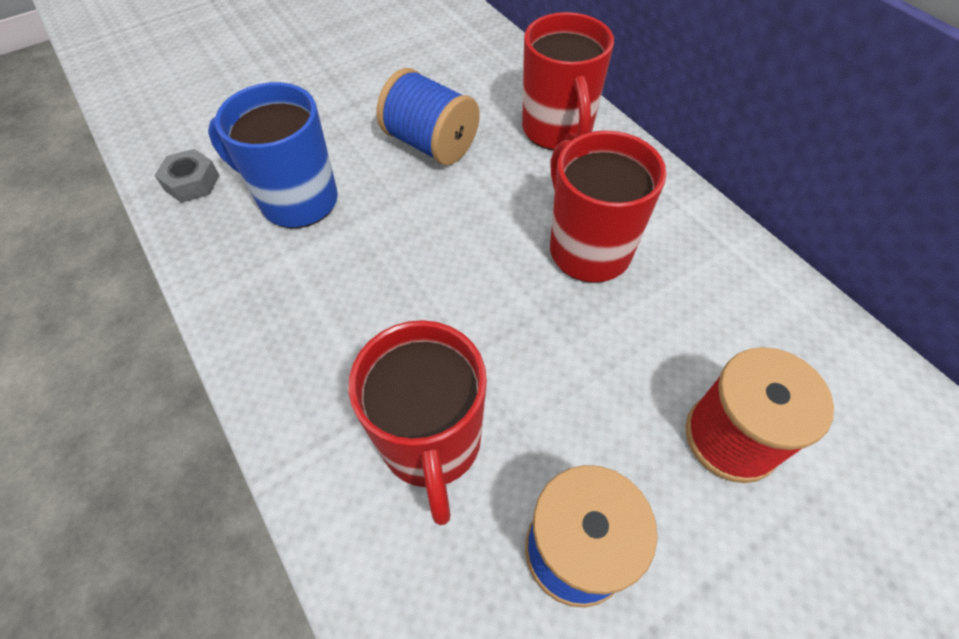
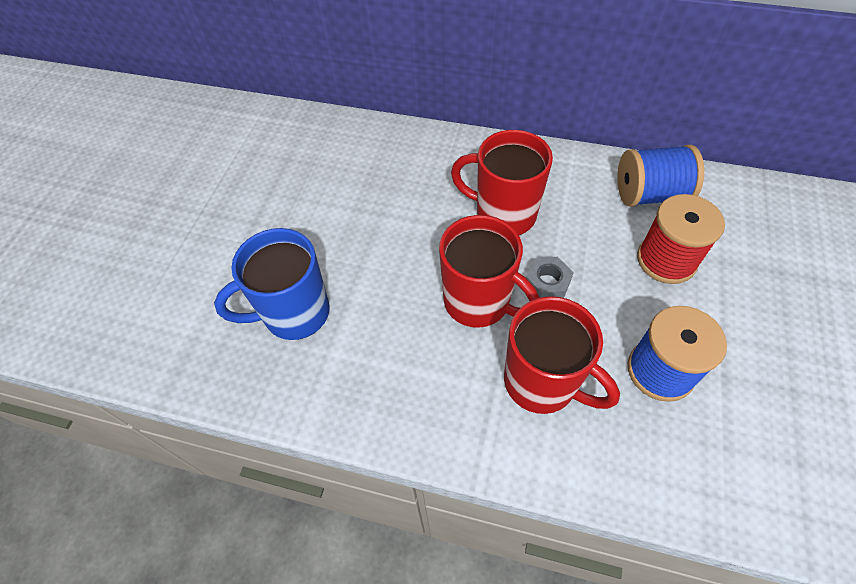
camera: 40 degrees left, 0 degrees up
(192, 182) = (199, 358): grey nut -> grey nut (547, 283)
(431, 144) = (341, 215): blue spool -> blue spool (650, 194)
(557, 131) = (410, 155): red mug -> red mug (478, 302)

